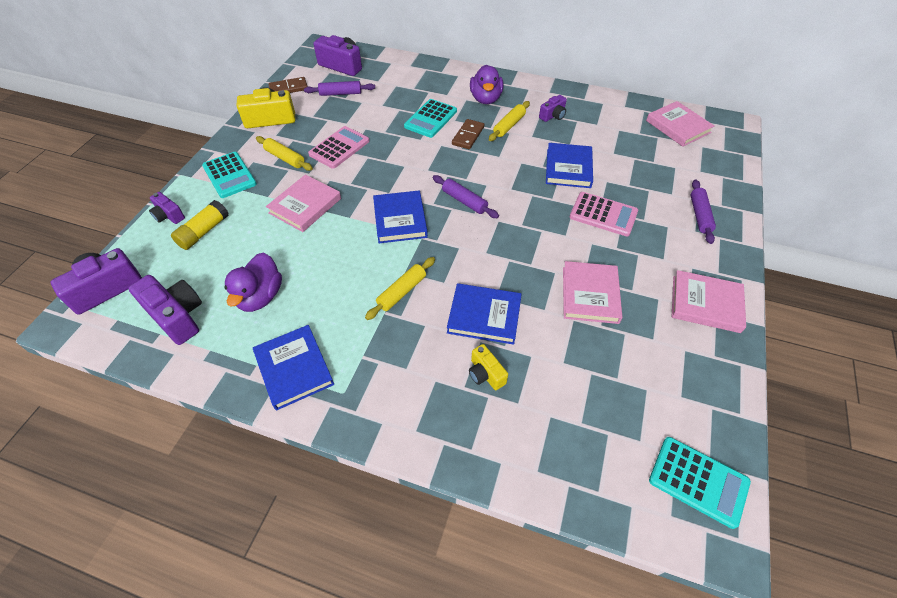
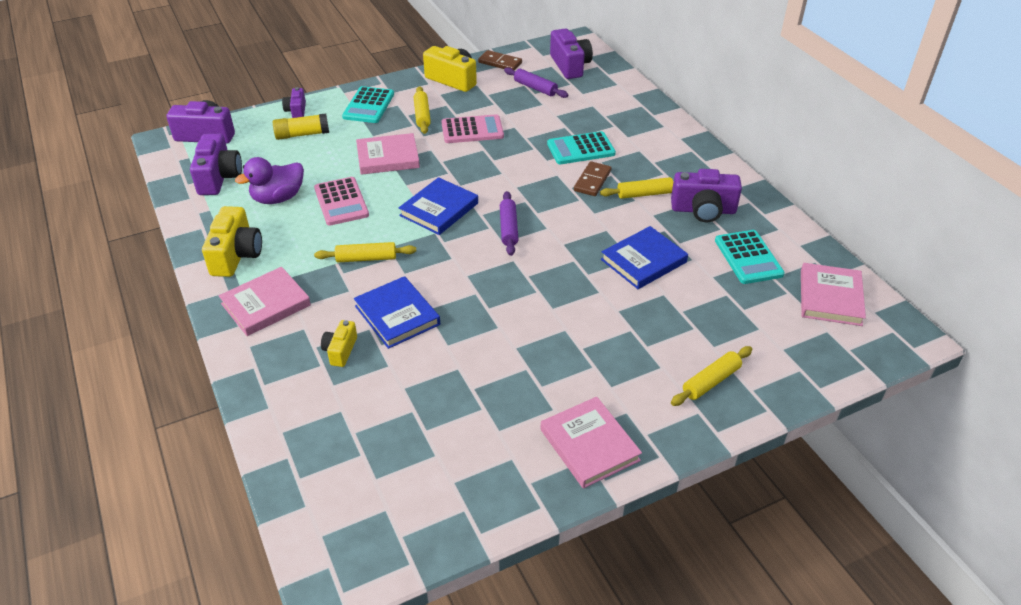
camera: 45 degrees right, 10 degrees down
(294, 368) = (236, 255): blue book -> yellow camera
(468, 136) = (592, 181): brown domino -> brown domino turned 45 degrees counterclockwise
(485, 99) = (659, 160): purple duck -> none
(553, 116) = (703, 210): purple camera -> purple camera, size x1.76
(590, 294) = (500, 362): pink book -> pink book (266, 304)
(603, 214) = (613, 316): pink calculator -> pink calculator (341, 202)
(698, 481) = (373, 537): turquoise calculator -> turquoise calculator (748, 257)
(699, 215) = (711, 381): purple rolling pin -> yellow rolling pin

